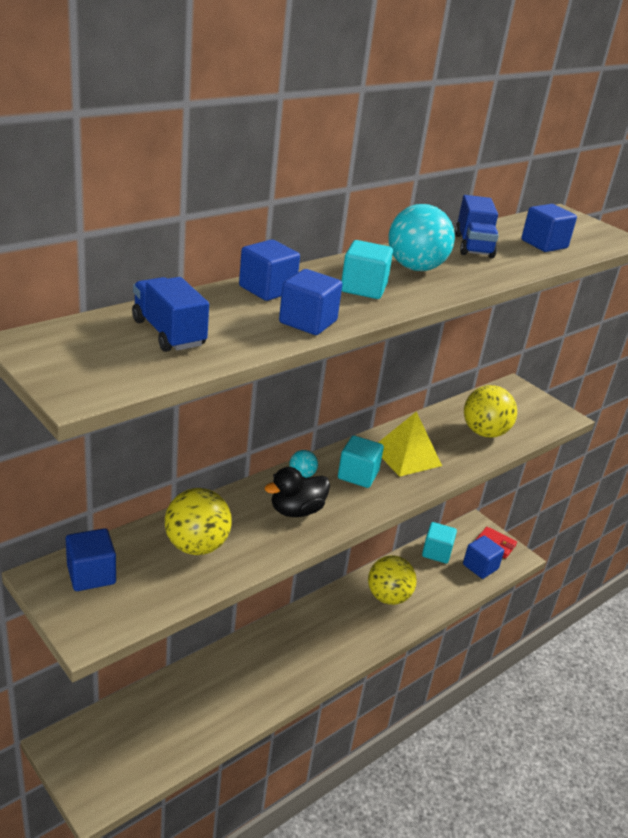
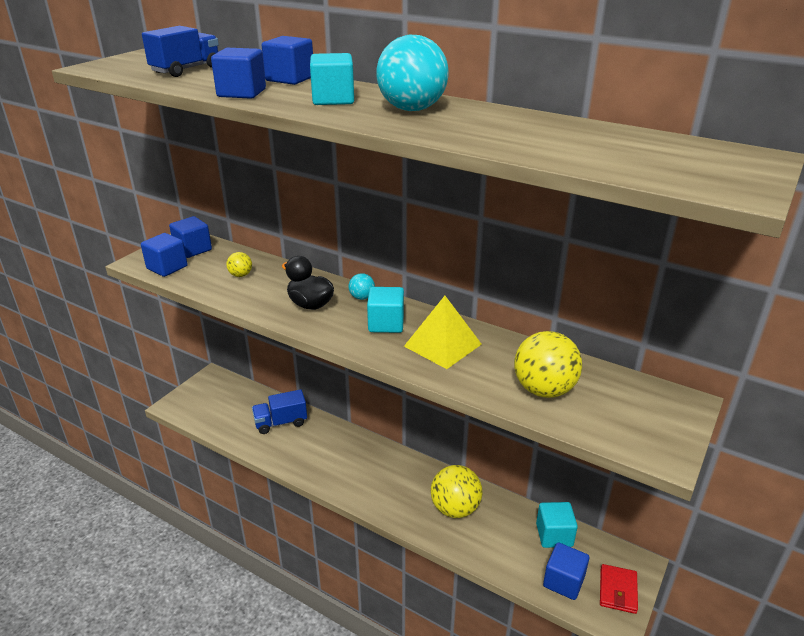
camera: 75 degrees right, 0 degrees up
(196, 546) = (240, 275): yellow ball -> yellow ball, size x0.49
(473, 246) = (520, 123): blue truck -> blue truck (281, 422)
(544, 244) = (603, 151): blue cube -> blue cube (167, 267)

